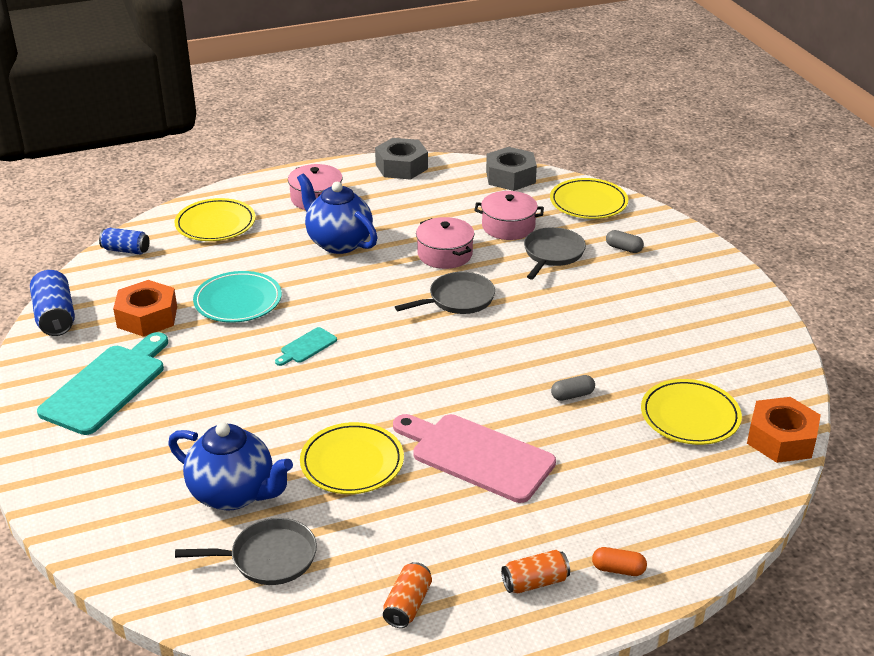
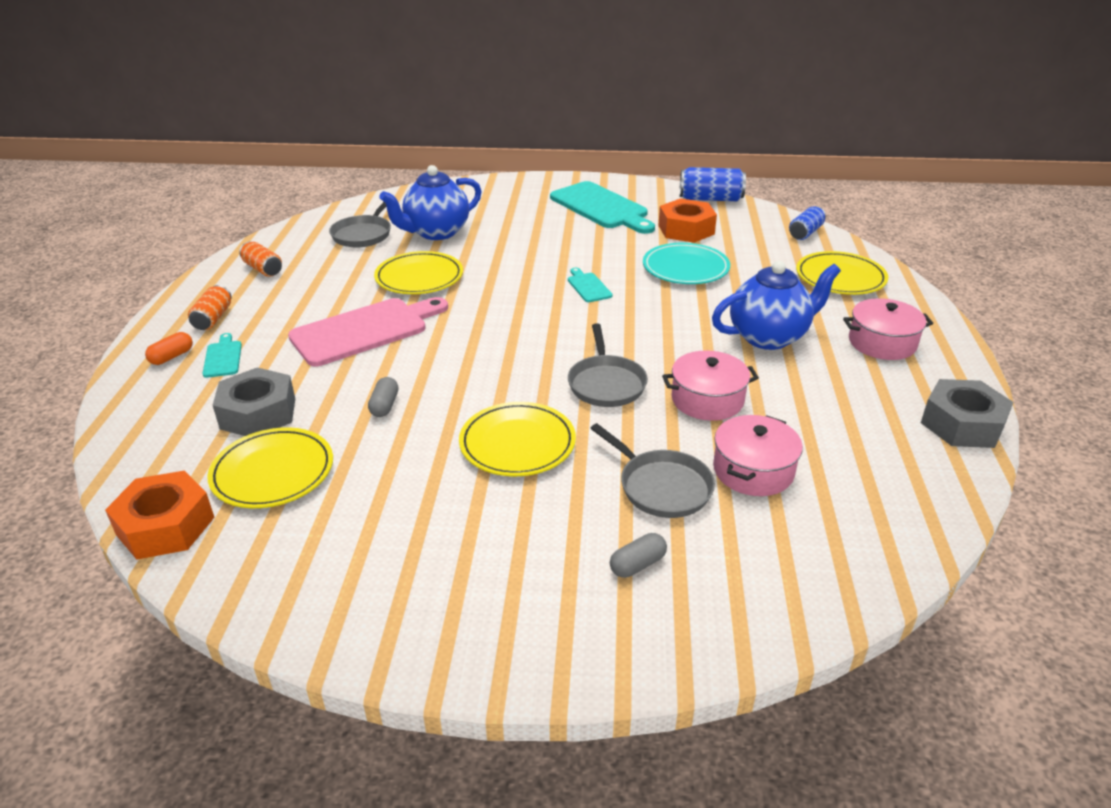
camera: 115 degrees right, 0 degrees up
(510, 177) = (909, 521): grey nut -> grey nut (258, 413)
(588, 202) = (795, 581): yellow plate -> yellow plate (517, 443)
(590, 530) = (223, 357): none -> turquoise cutting board

